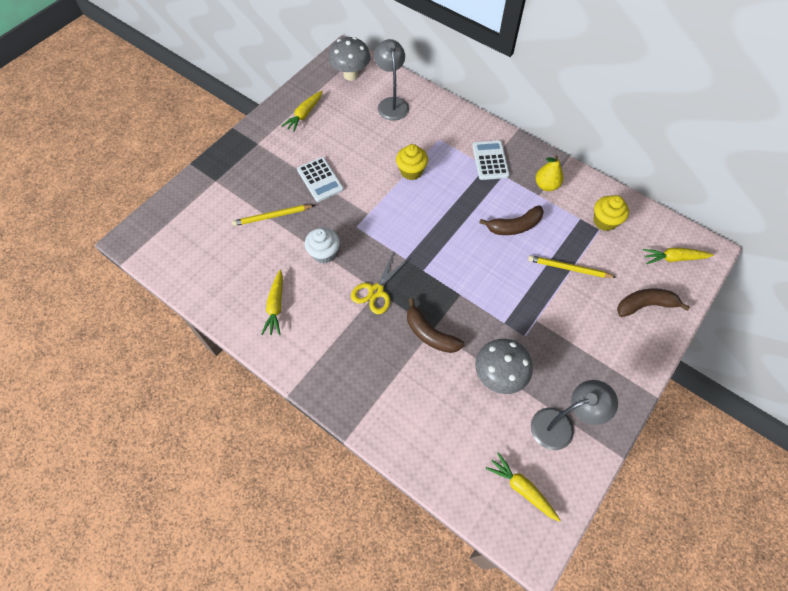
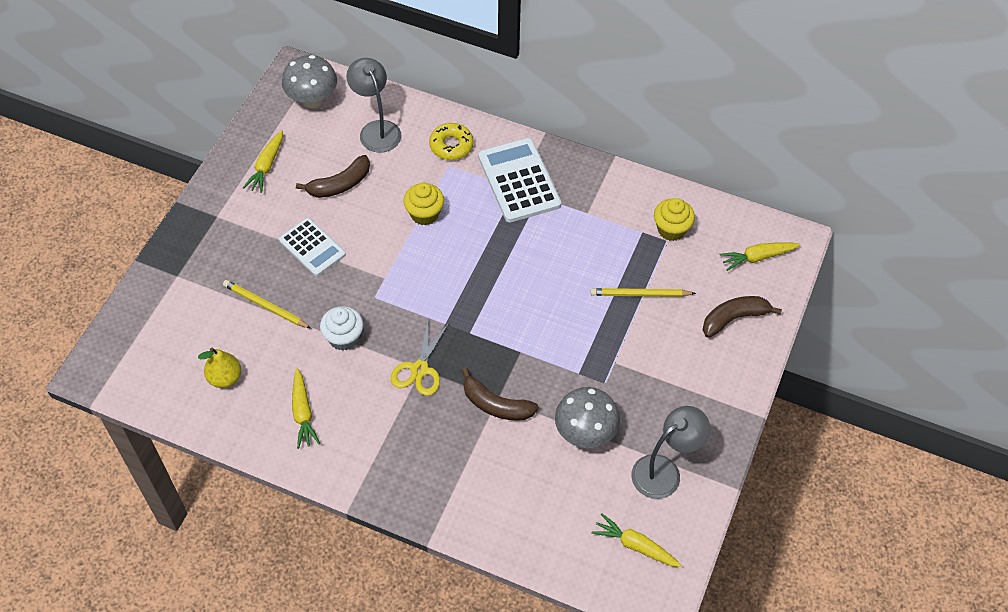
camera: 15 degrees left, 5 degrees down
(272, 216) = (265, 306): yellow pencil -> yellow pencil turned 60 degrees clockwise
(444, 125) = (451, 146): none -> yellow donut
(490, 160) = (519, 181): white calculator -> white calculator, size x1.54
(514, 226) = (566, 257): brown banana -> brown banana (340, 184)
(546, 185) = (594, 199): yellow pear -> yellow pear (225, 378)

